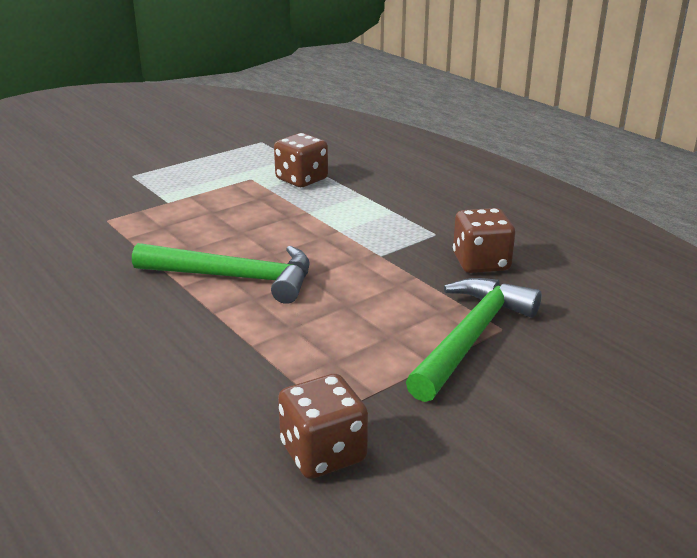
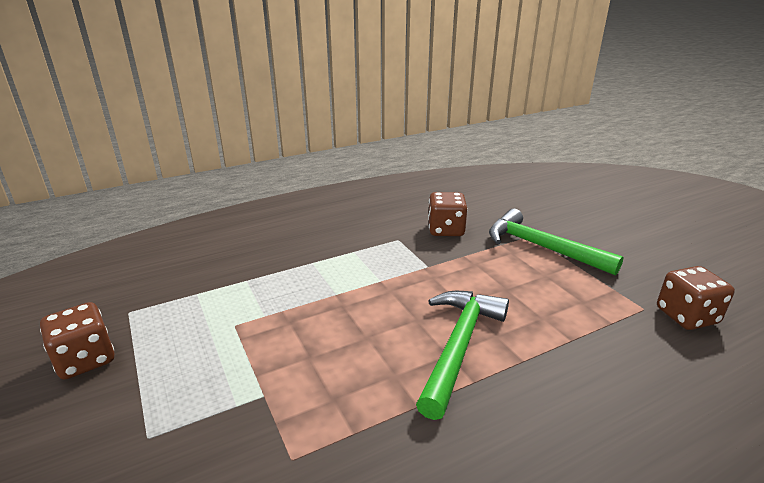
camera: 80 degrees left, 0 degrees up
(301, 179) = (258, 292): brown dice -> brown dice (86, 359)

